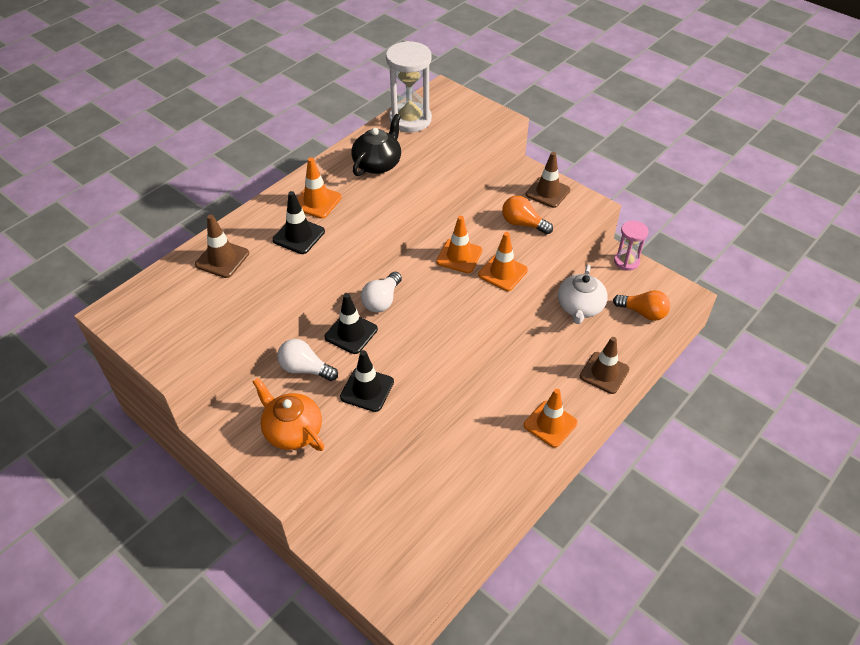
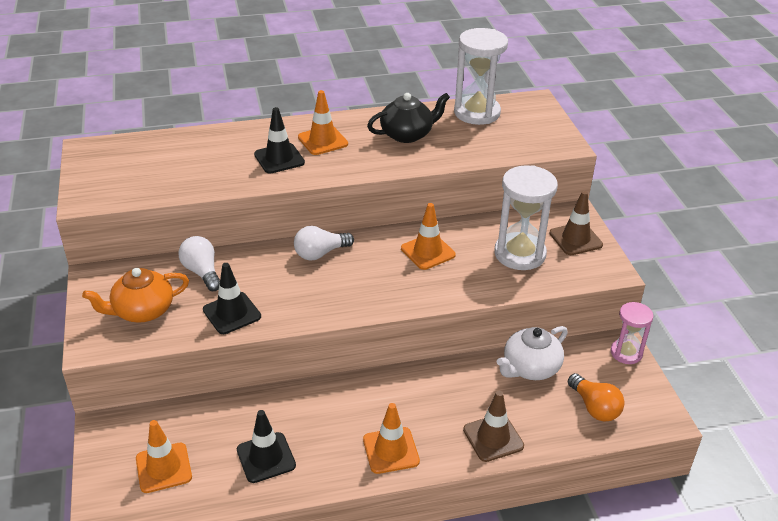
camera: 35 degrees right, 10 degrees down
(222, 259) = (203, 149): brown traffic cone -> none
(292, 430) = (142, 311): orange teapot -> orange teapot turned 105 degrees counterclockwise
(351, 333) = (267, 265): black traffic cone -> black traffic cone (266, 457)
(502, 272) = (454, 284): orange traffic cone -> orange traffic cone (163, 468)
(523, 224) = (519, 254): orange light bulb -> white hourglass

